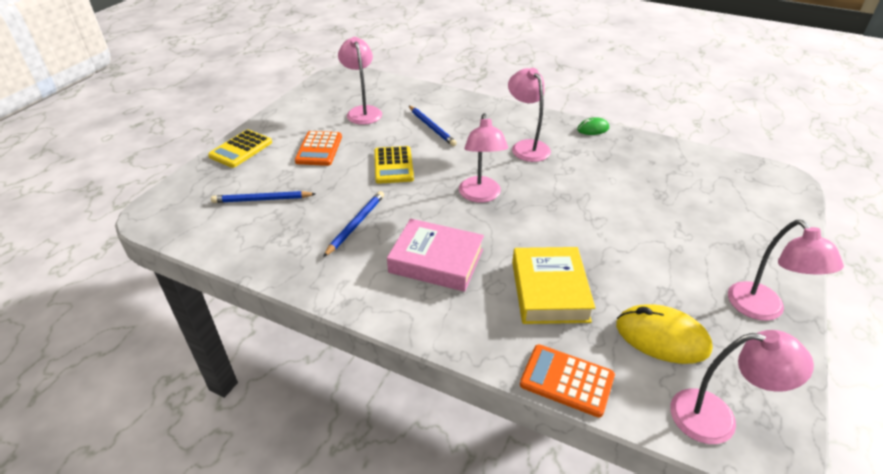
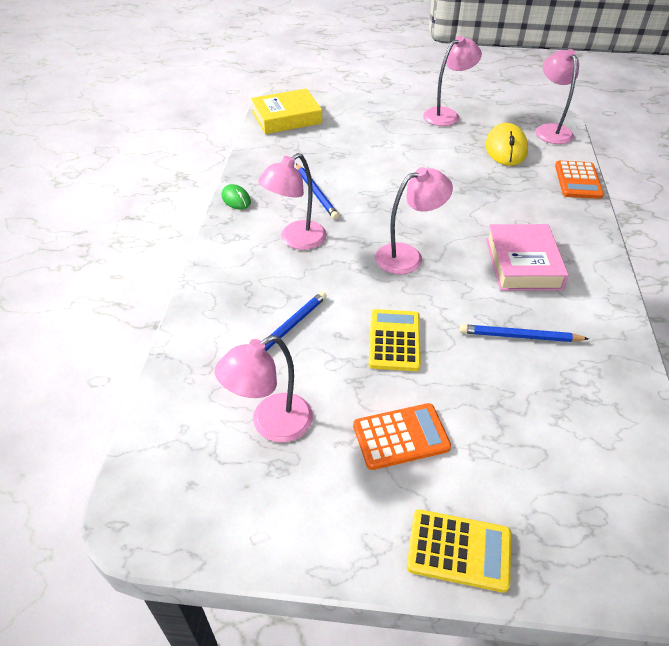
camera: 110 degrees left, 5 degrees up
(262, 199) = (545, 448): blue pencil -> blue pencil (316, 193)
(393, 165) = (394, 340): yellow calculator -> yellow calculator turned 60 degrees counterclockwise
(549, 291) = (504, 197): yellow book -> yellow book (286, 117)

